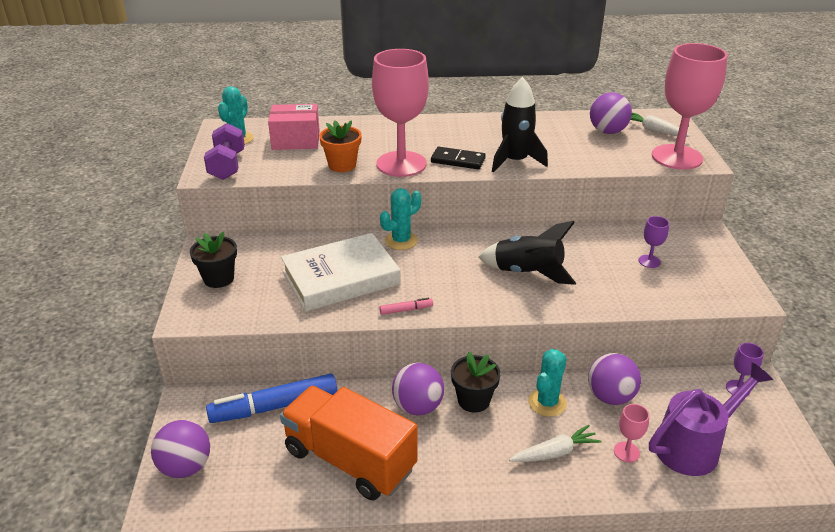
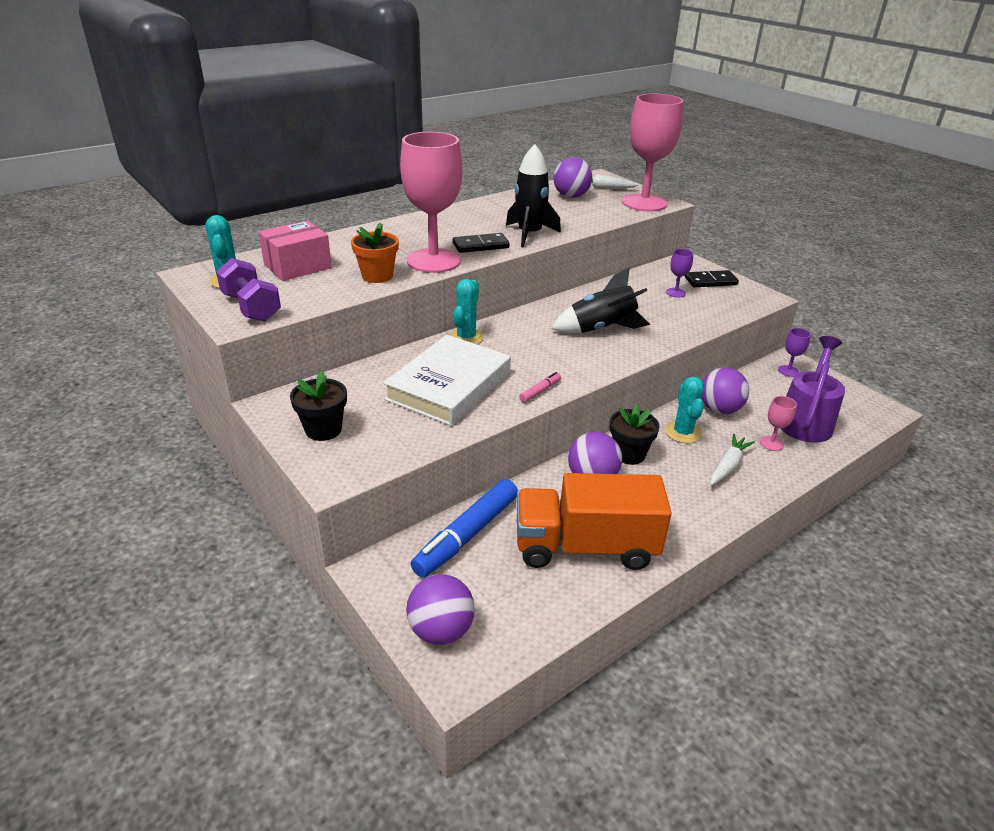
camera: 35 degrees left, 0 degrees up
(705, 261) = (710, 281): none -> black domino

